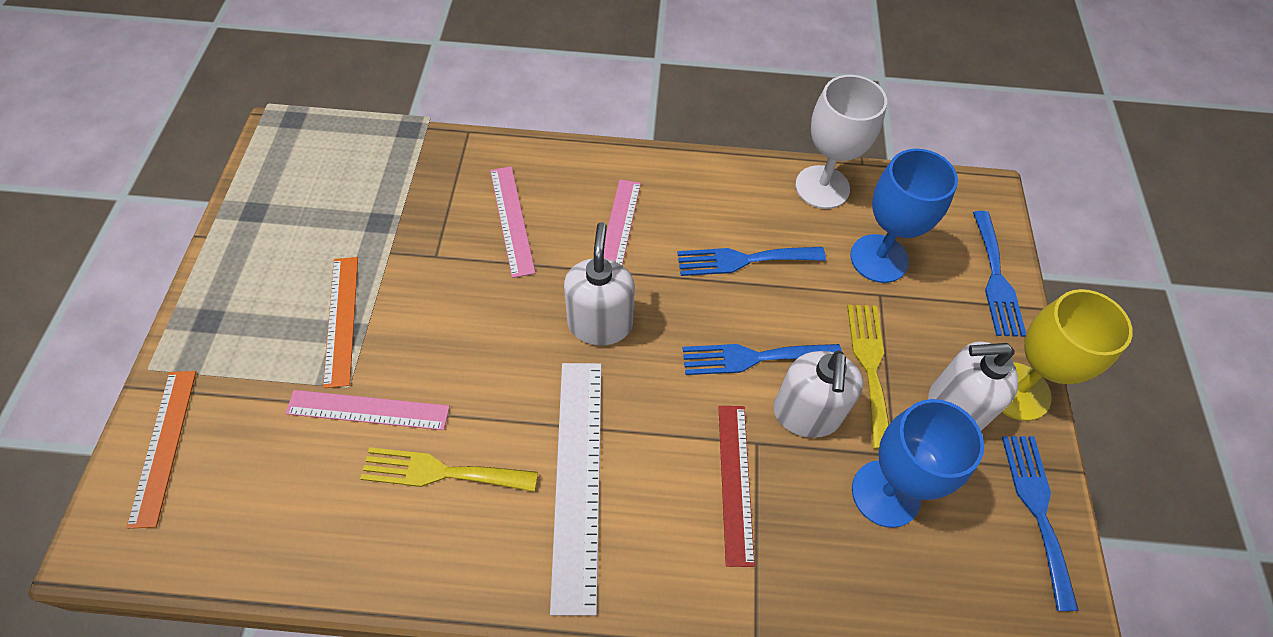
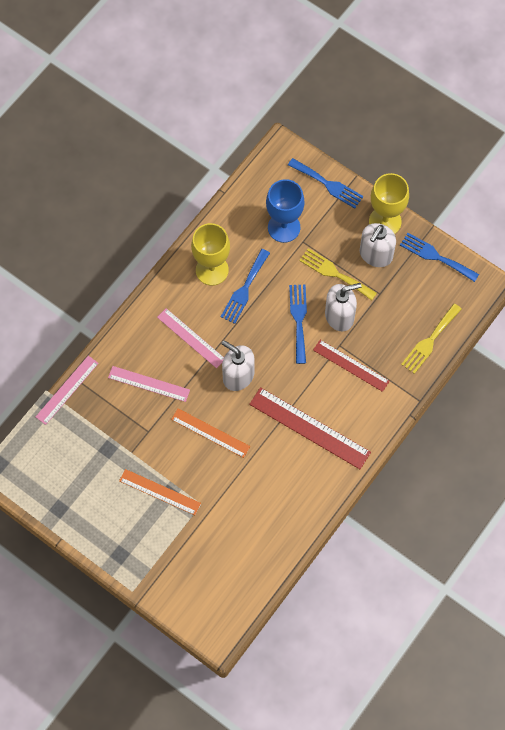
camera: 55 degrees left, 10 degrees up
(163, 446) = (182, 596): orange ruler -> orange ruler (210, 433)
(368, 410) = (219, 500): pink ruler -> pink ruler (67, 390)
(441, 472) = (270, 482): yellow fork -> yellow fork (429, 341)
(578, 479) = (309, 428): white ruler -> red ruler
(739, 206) = (212, 270): none -> yellow goblet
(753, 357) = (299, 319): blue fork -> blue fork turned 150 degrees clockwise
(806, 414) = (339, 316): white soap dispenser -> white soap dispenser turned 60 degrees counterclockwise
(822, 187) = (226, 223): white goblet -> none
(885, 493) = (393, 309): blue goblet -> none

